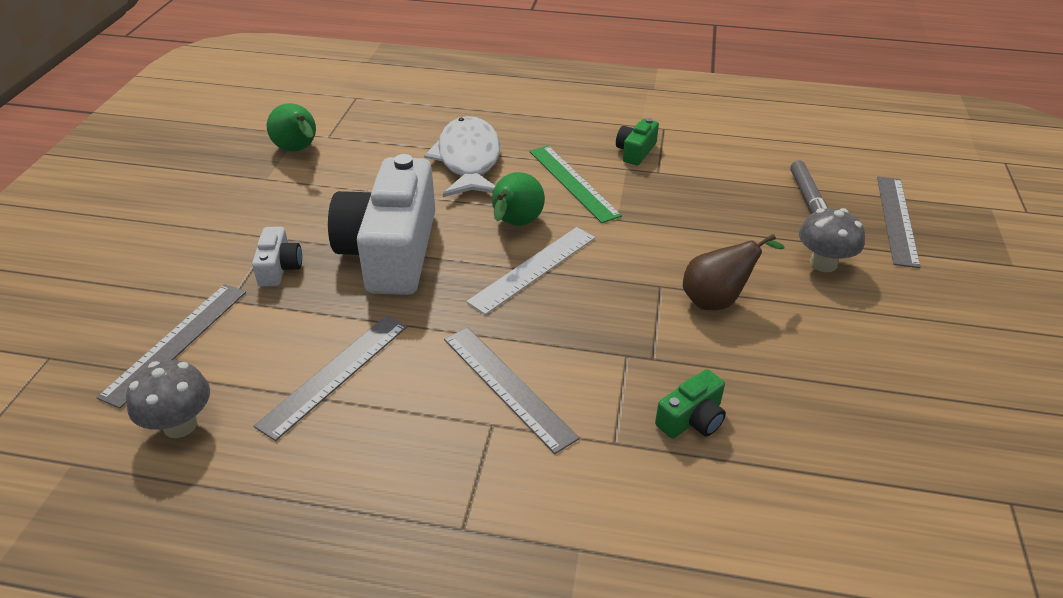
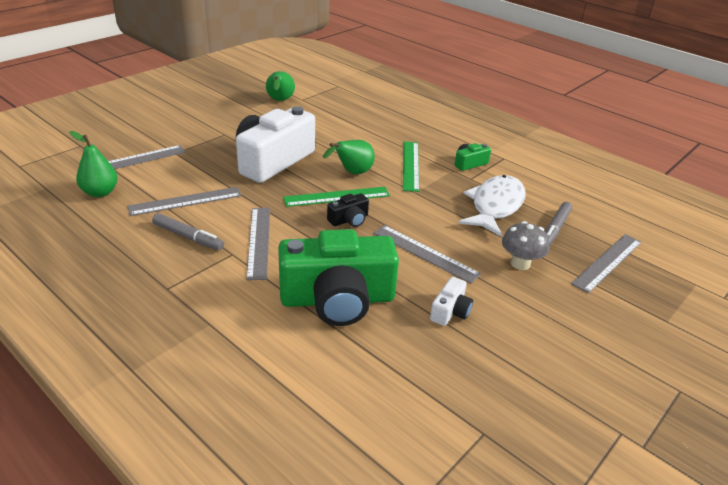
camera: 30 degrees right, 5 degrees down
(180, 425) = (100, 192): grey mushroom -> green pear
(279, 268) = (212, 148): white camera -> white camera (450, 311)
(403, 430) = (188, 237): none -> grey marker
(468, 160) = (363, 134): white fish -> white fish (495, 206)
(533, 269) = (337, 196): white ruler -> green ruler
(584, 296) = (349, 220): none -> black camera
(692, 419) = (337, 299): green camera -> green camera, size x2.35
(717, 300) = (425, 253): brown pear -> grey ruler

